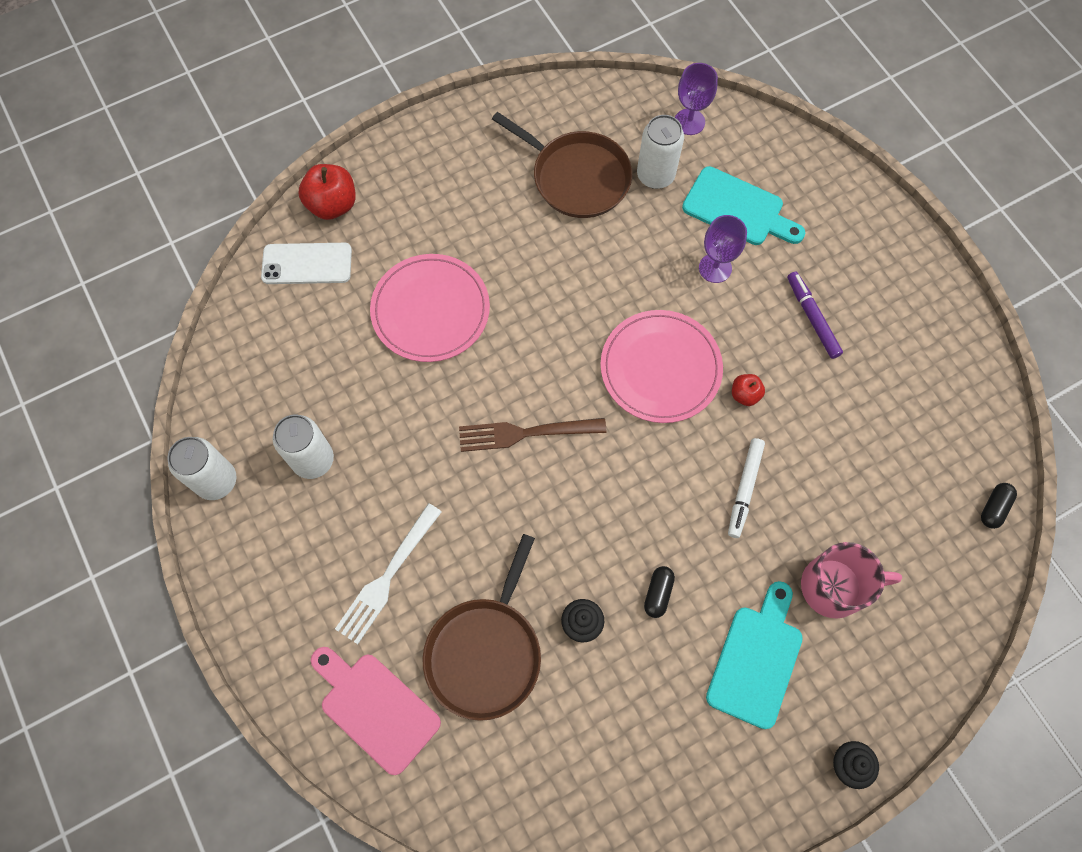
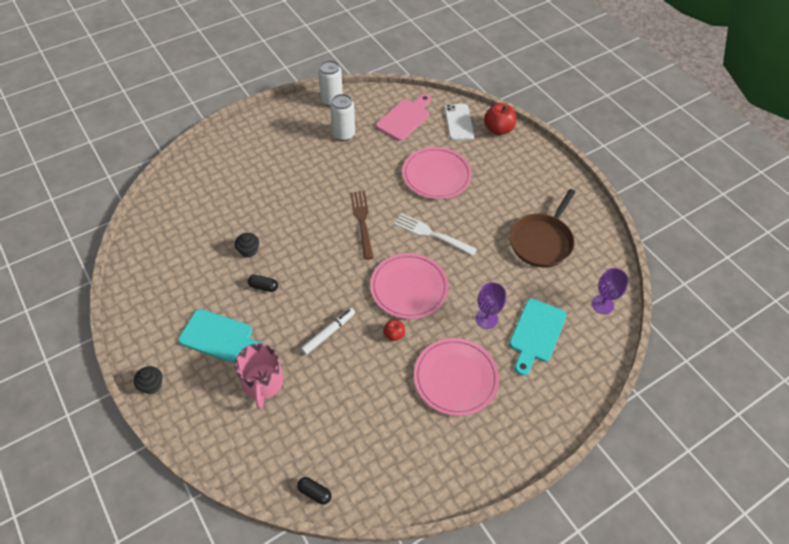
camera: 85 degrees right, 15 degrees down
(376, 708) = (212, 167): pink cutting board -> pink cutting board (405, 118)
(387, 577) = (279, 167): white fork -> white fork (432, 234)
(485, 652) = (236, 209): brown pan -> none
(655, 175) = (553, 284): white can -> none
(744, 489) = (328, 333): white marker -> white marker turned 120 degrees clockwise
(812, 318) = (455, 378): purple marker -> pink plate

